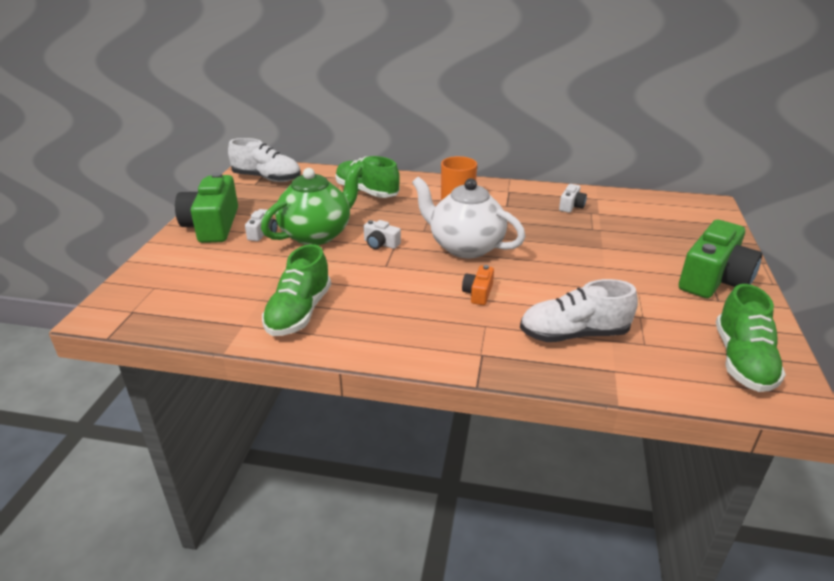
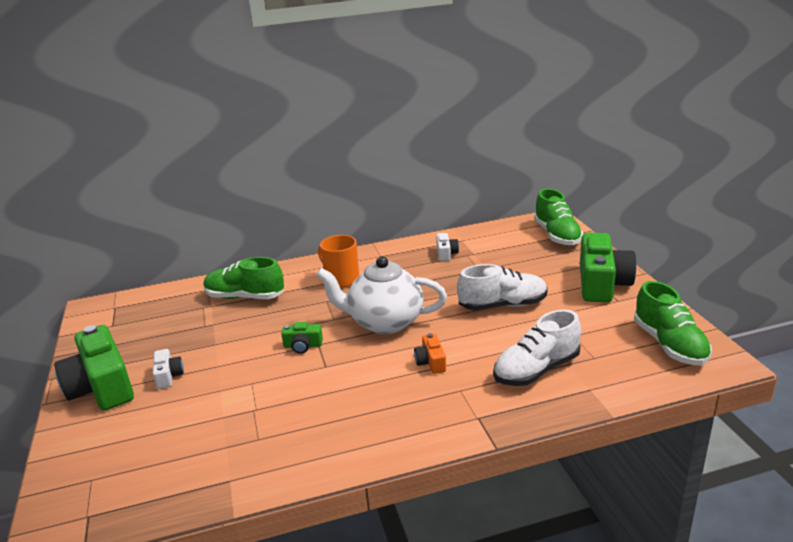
camera: 25 degrees left, 5 degrees down
(267, 178) = (121, 315): white shoe -> white shoe (503, 305)
(299, 312) = (278, 444): green shoe -> green shoe (557, 235)
(317, 234) = (229, 358): green teapot -> none
(380, 244) = (303, 346): white camera -> green camera

